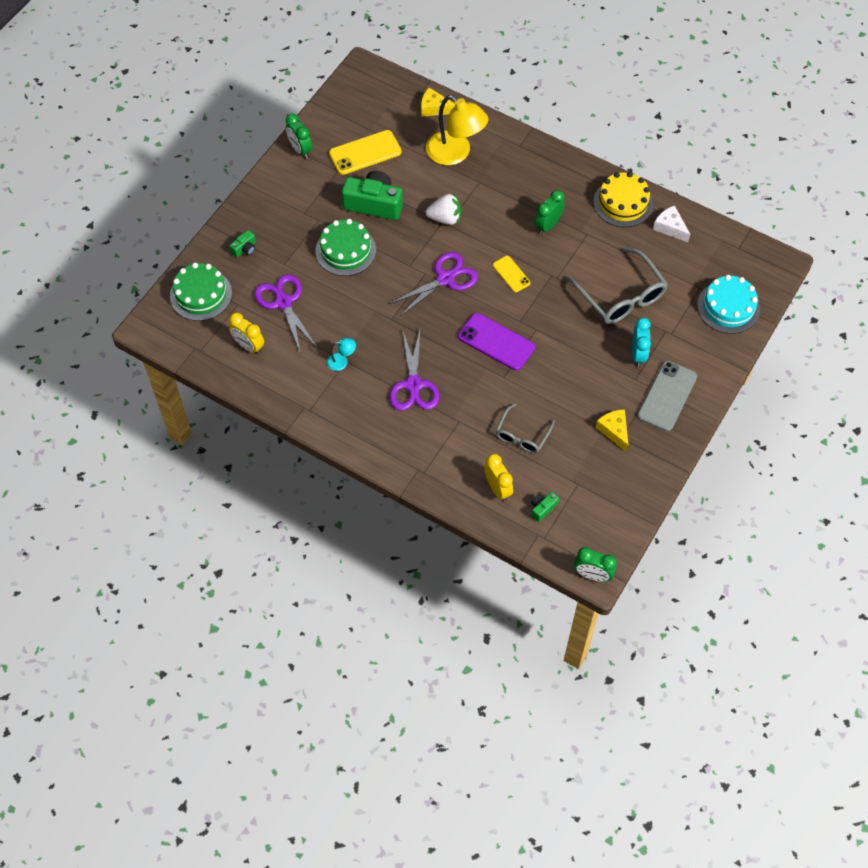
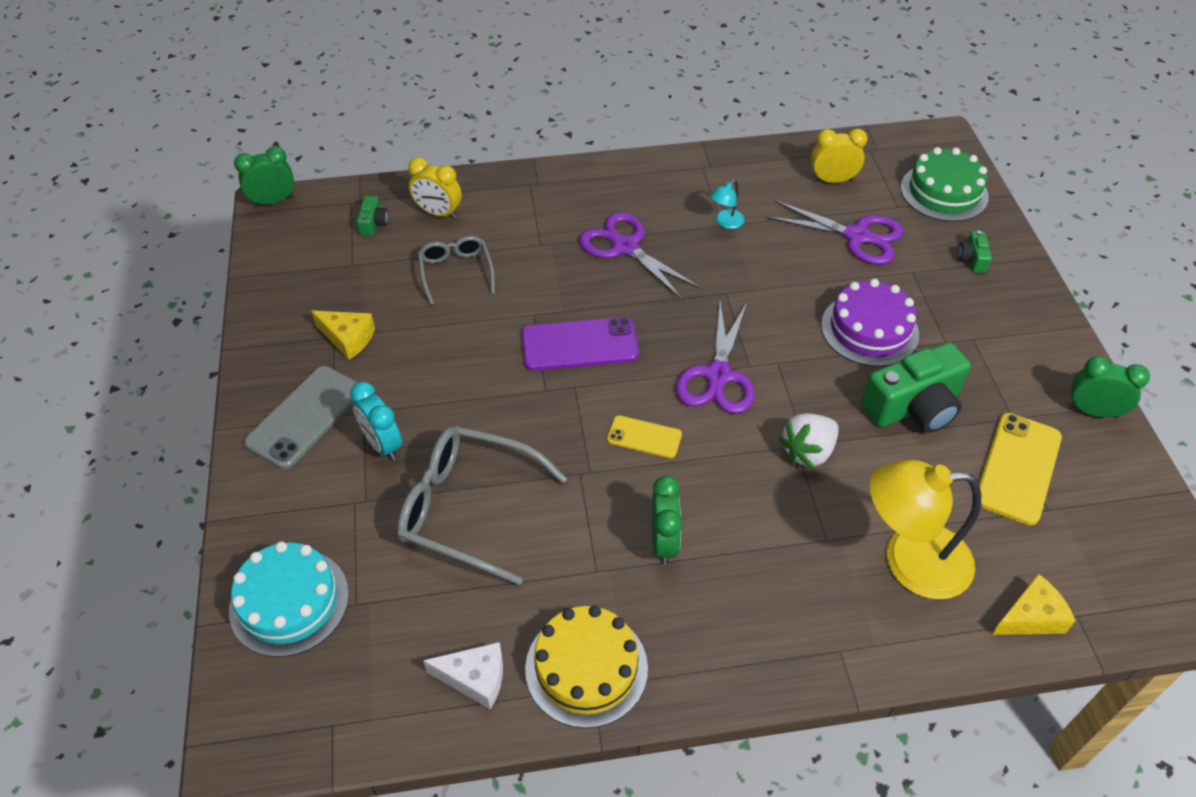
camera: 140 degrees right, 10 degrees down
(345, 250) = (869, 329): green cake -> purple cake
(667, 396) = (305, 417): grey phone -> grey phone turned 45 degrees clockwise

